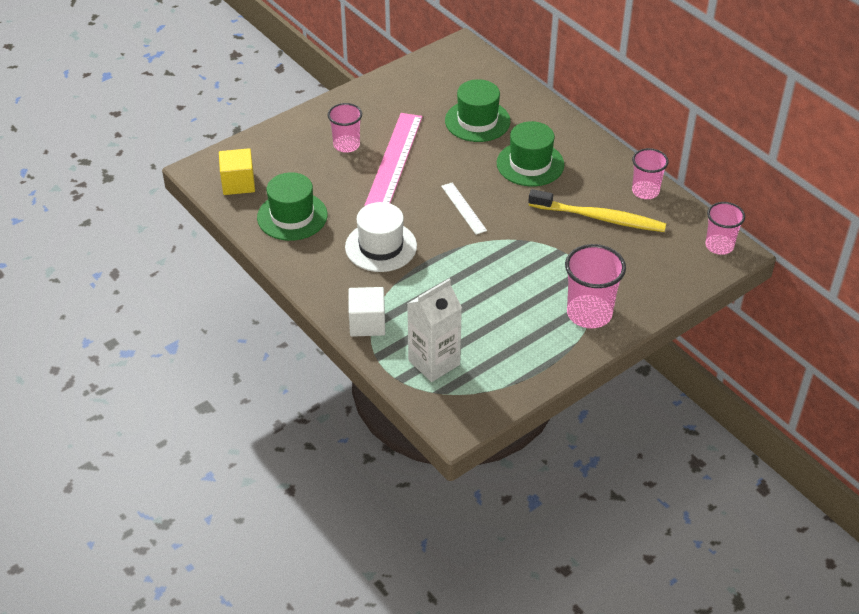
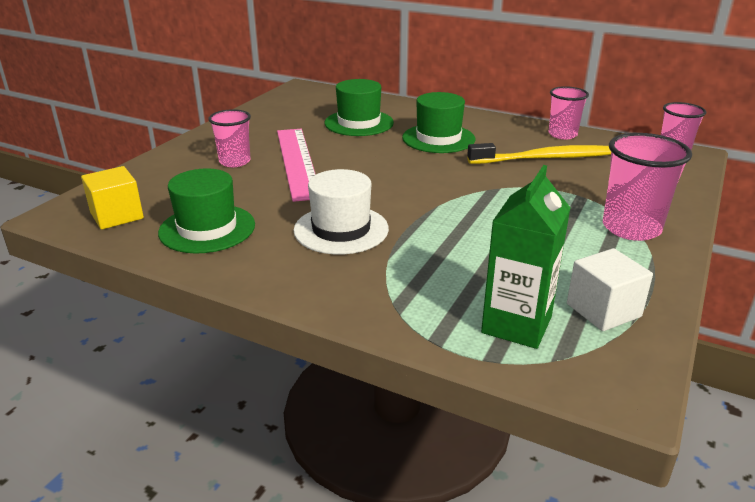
camera: 25 degrees left, 15 degrees down
(367, 323) = (388, 307): white cube -> white cube (603, 310)
(434, 362) = (516, 325): white carton -> green carton
(463, 208) = (405, 180): white ruler -> none

